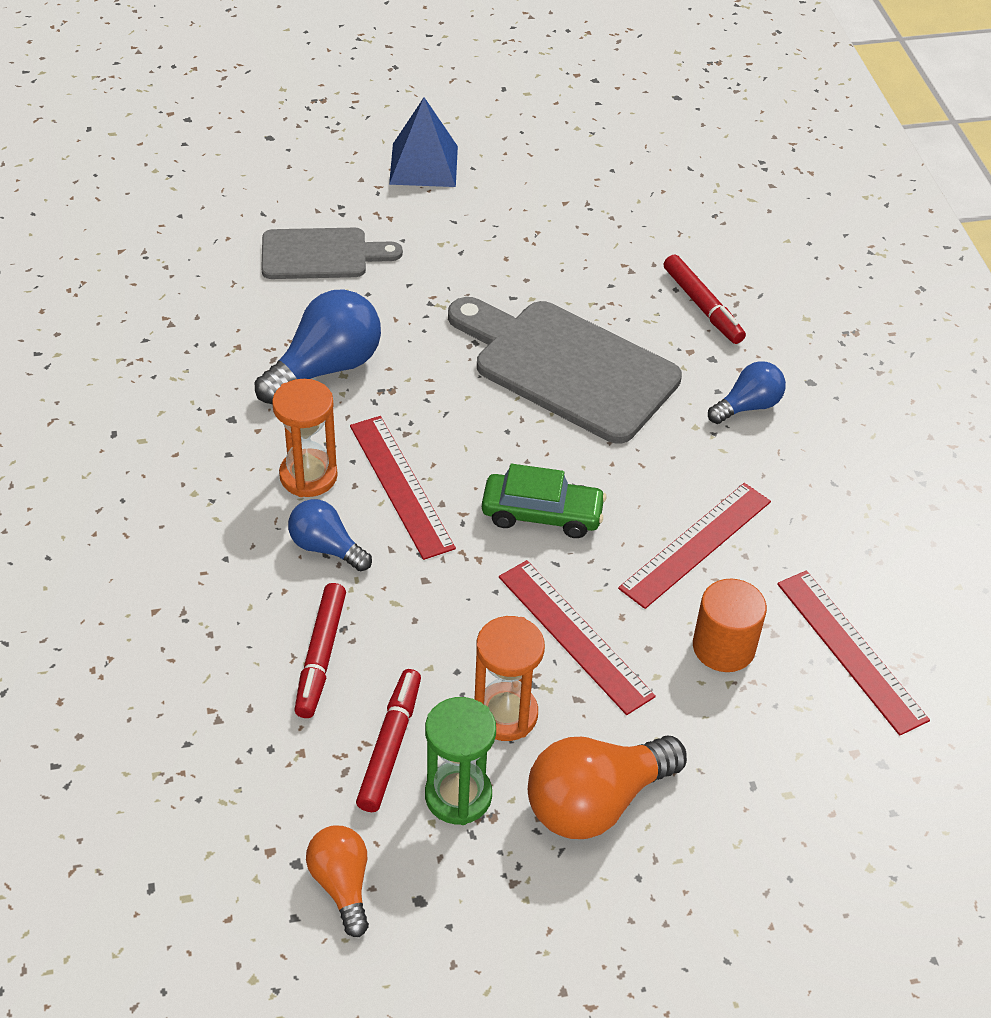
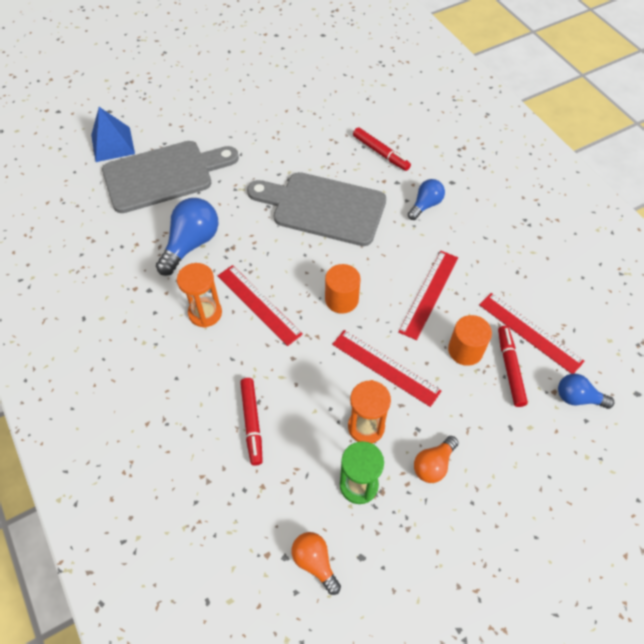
camera: 15 degrees left, 10 degrees up
(321, 254) = (164, 175): grey cutting board -> grey cutting board, size x1.66
(326, 547) = (231, 354): blue light bulb -> blue light bulb (578, 398)
(390, 746) = (310, 466): red marker -> red marker (510, 368)
(423, 165) = (201, 107): blue pyramid -> blue pyramid (112, 144)
(542, 514) = (341, 299): green car -> orange cylinder
(596, 802) = (433, 464): orange light bulb -> orange light bulb, size x0.59

